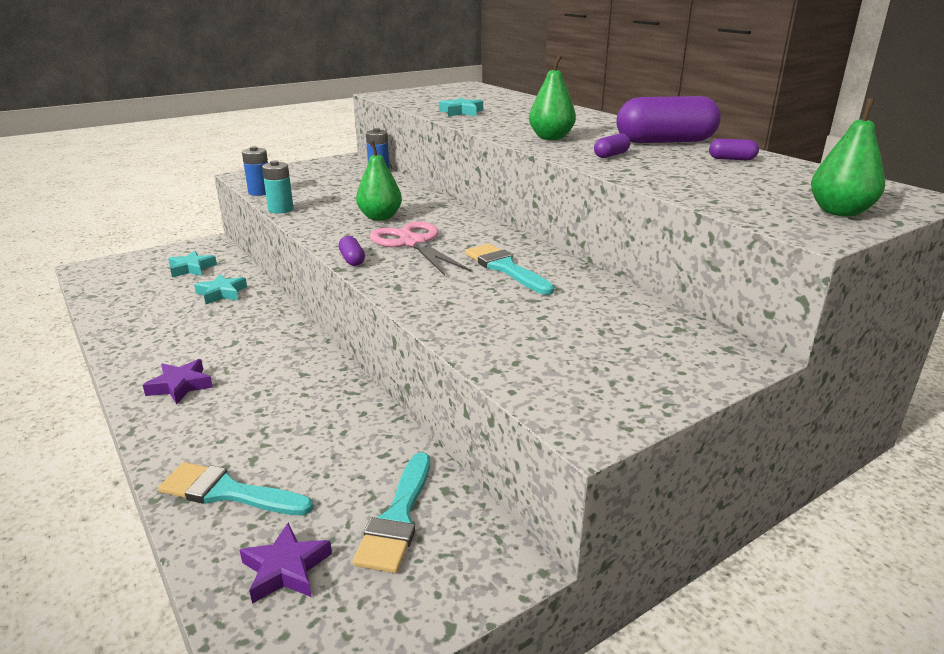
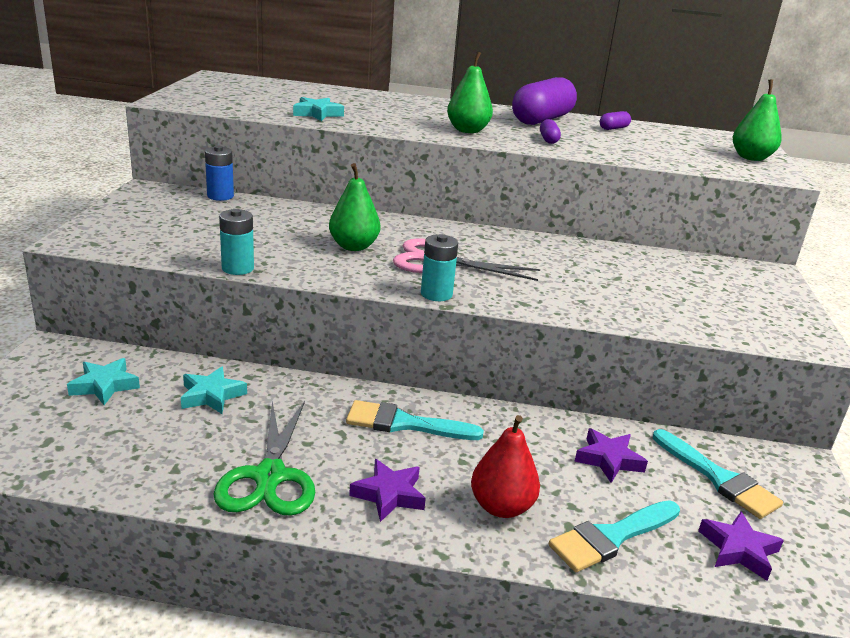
camera: 50 degrees left, 0 degrees up
(155, 344) = (269, 477): none -> green scissors
(215, 430) = (501, 507): none -> red pear
(260, 192) = (157, 256): blue battery -> none
(345, 450) = (608, 459): none -> purple star
(352, 260) = (436, 294): purple capsule -> turquoise battery
(505, 268) = (549, 260): turquoise brush -> turquoise brush (404, 424)

